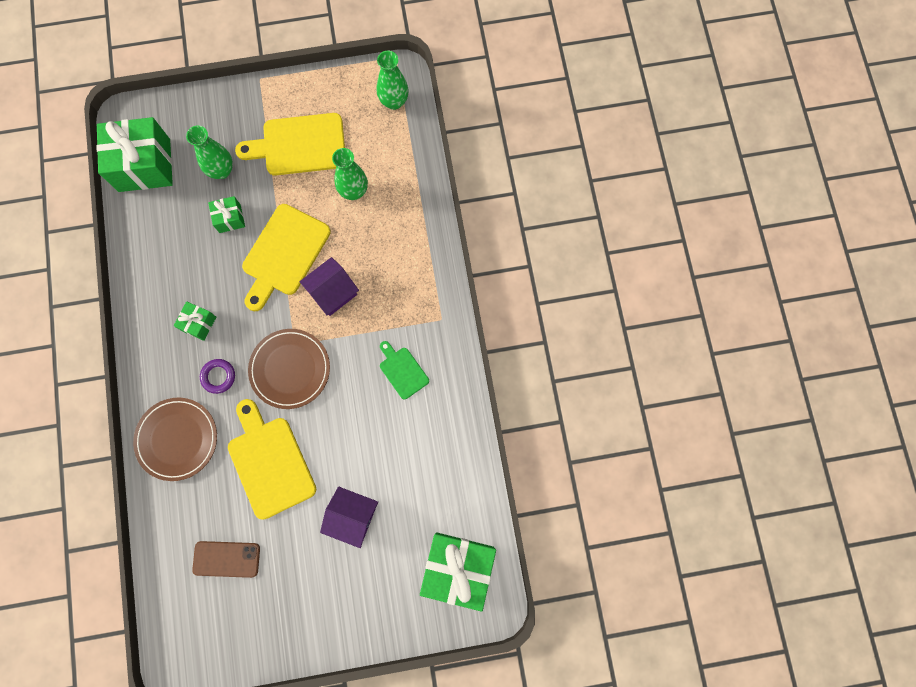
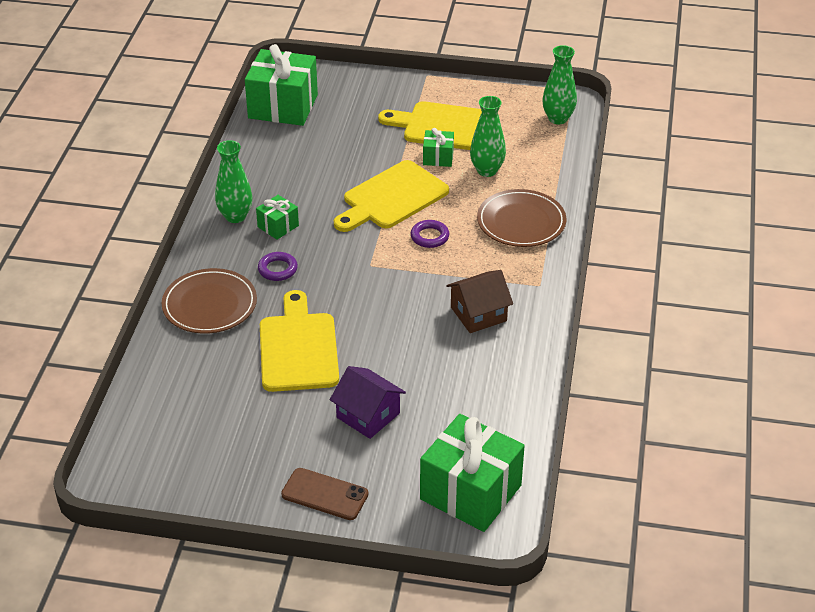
camera: 20 degrees right, 35 degrees down
(222, 170) = (357, 127): green vase -> green vase (235, 216)
(226, 559) = (211, 412): brown phone -> brown phone (324, 494)
(230, 218) = (349, 160): green gift -> green gift (438, 157)
(290, 369) = (356, 282): brown plate -> brown plate (521, 222)
(332, 292) = (429, 237): purple house -> purple ring
(402, 371) = (478, 314): green cutting board -> brown house

